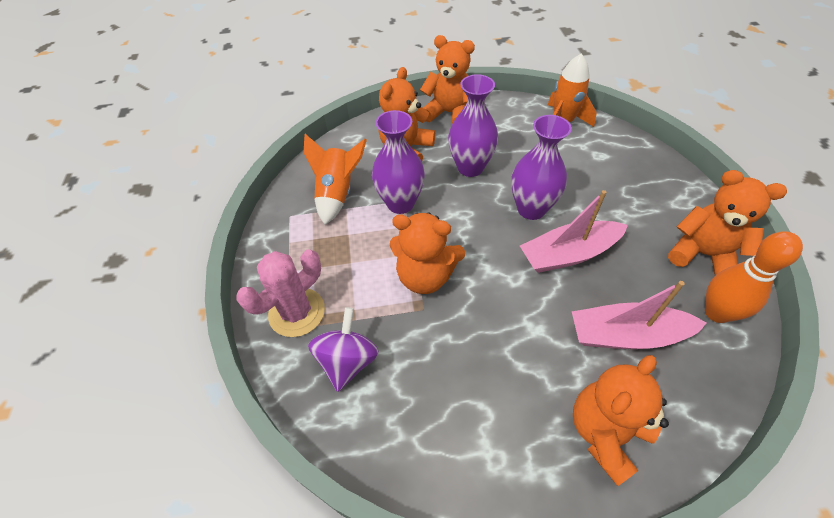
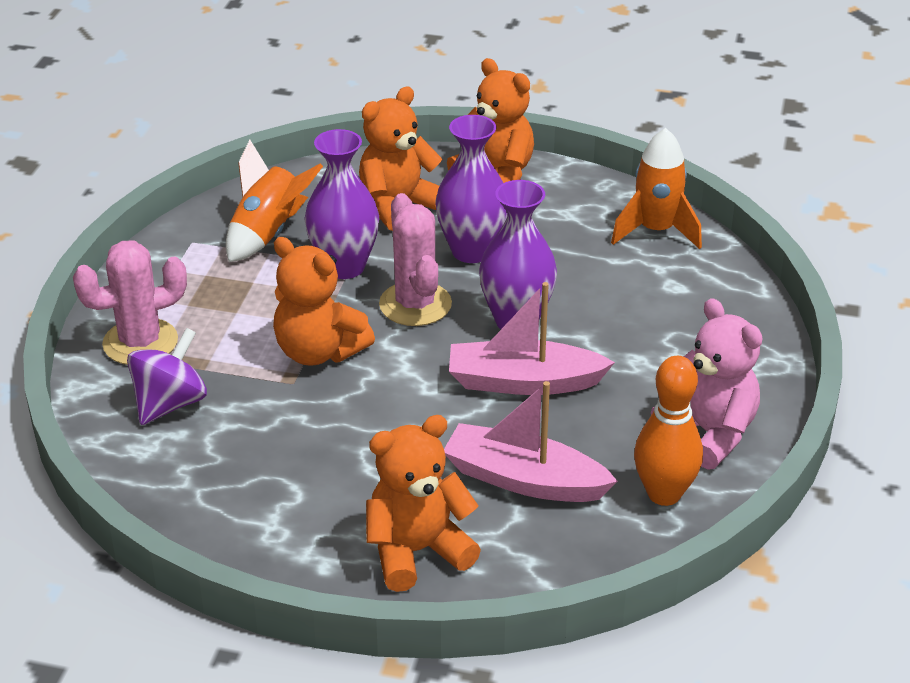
camera: 20 degrees right, 15 degrees down
(462, 217) = (415, 304): none -> pink cactus
(702, 254) = (708, 433): orange teddy bear -> pink teddy bear

